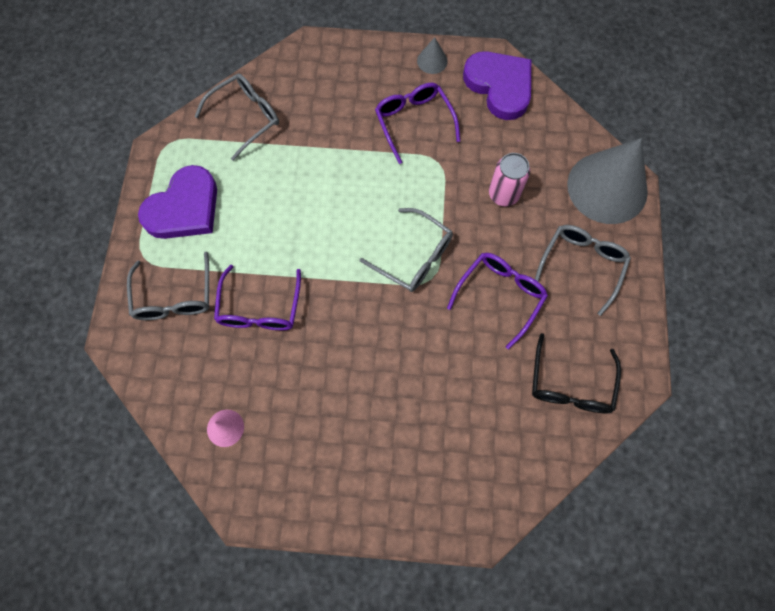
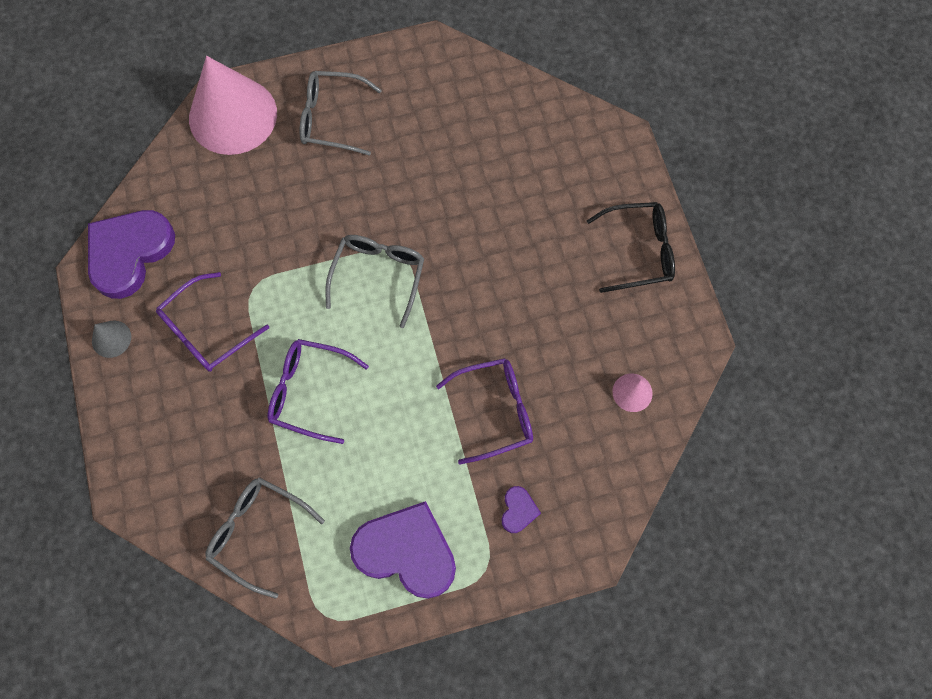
camera: 110 degrees left, 0 degrees up
(174, 297) = (518, 510): grey glasses -> purple heart
(500, 295) = (392, 182): purple glasses -> purple glasses (309, 391)
(503, 194) = (273, 210): pink can -> none
(570, 384) = (460, 100): black glasses -> black glasses (639, 251)
(607, 187) = (233, 115): grey cone -> pink cone

